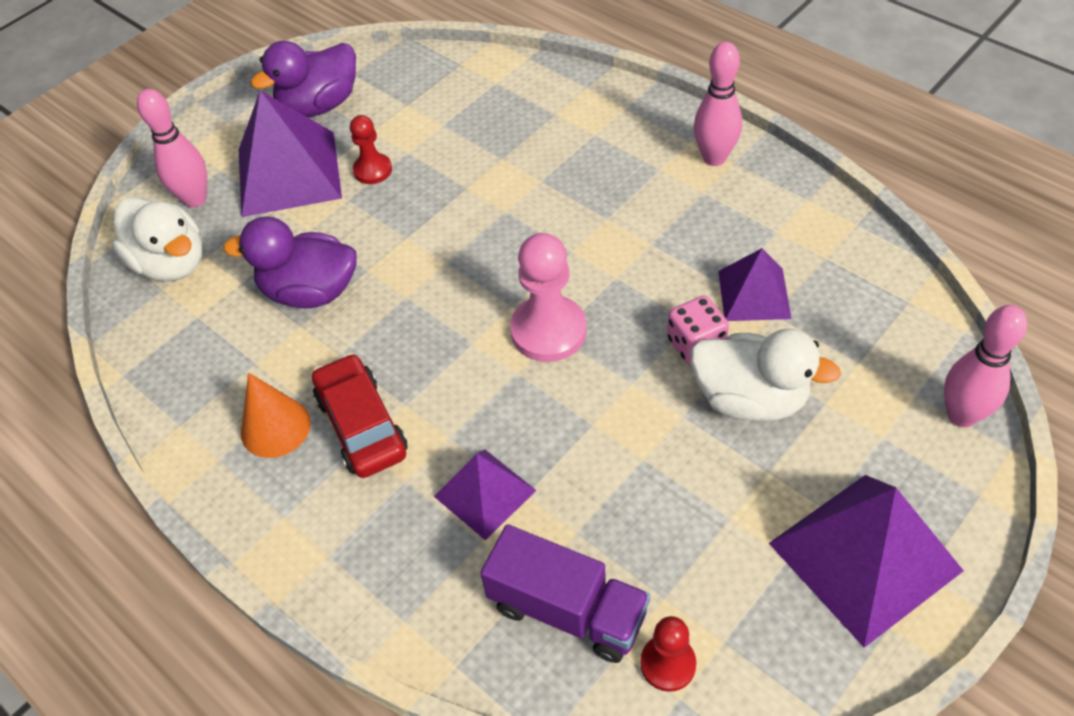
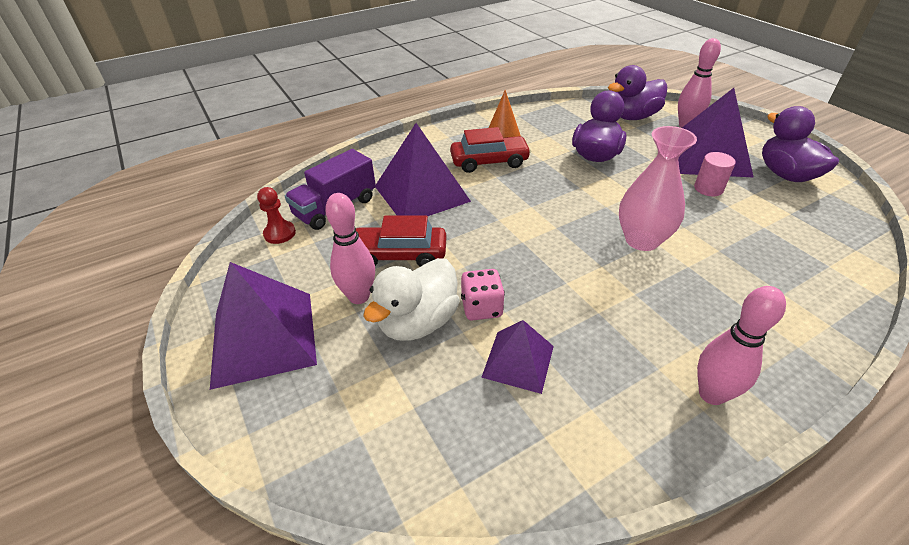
camera: 105 degrees right, 10 degrees down
(171, 263) = (632, 117): white duck -> purple duck
(372, 170) = (708, 188): red pawn -> pink cylinder
(485, 493) = (421, 193): purple pyramid -> purple pyramid, size x1.72
(508, 221) = (642, 240): none -> pink vase
(548, 331) = (527, 238): pink pawn -> none
(643, 466) = (399, 255): none -> red car
(961, 415) = (319, 461): pink bowling pin -> pink bowling pin (359, 296)

